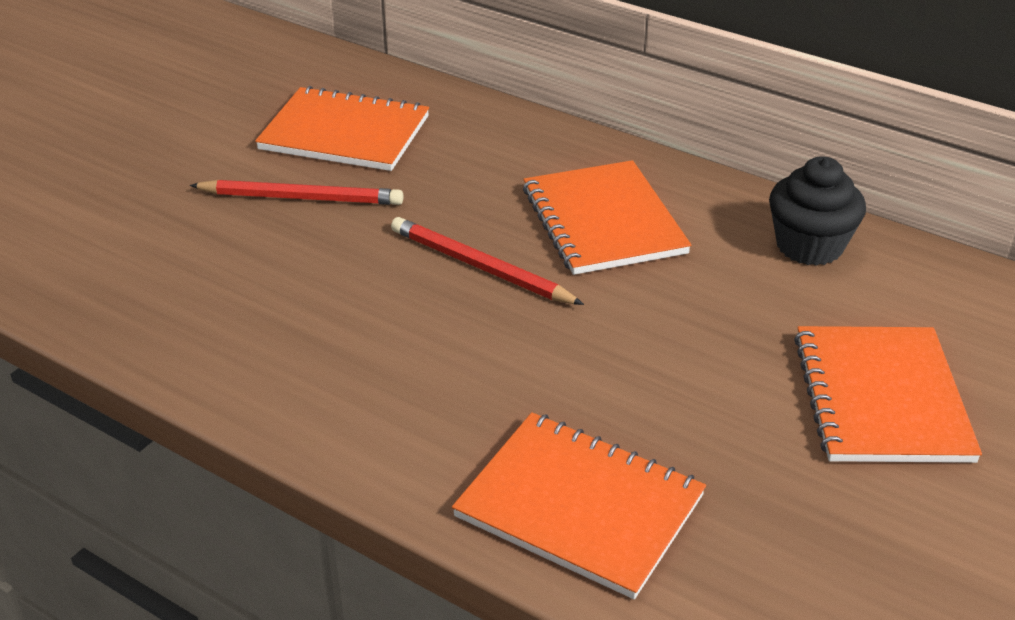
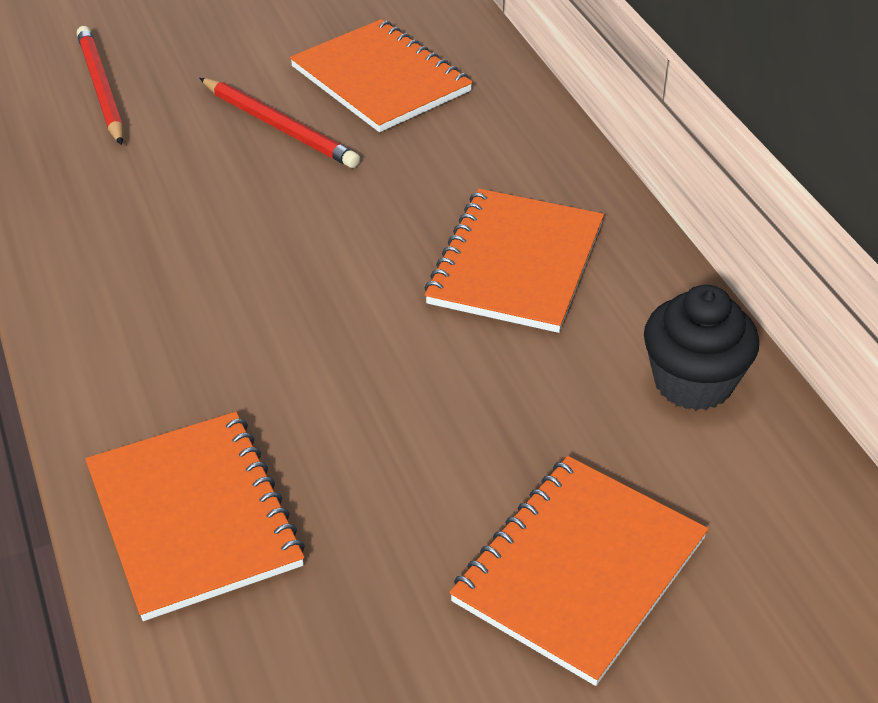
camera: 35 degrees right, 5 degrees up
(481, 267) = (356, 258): red pencil -> red pencil (101, 89)

